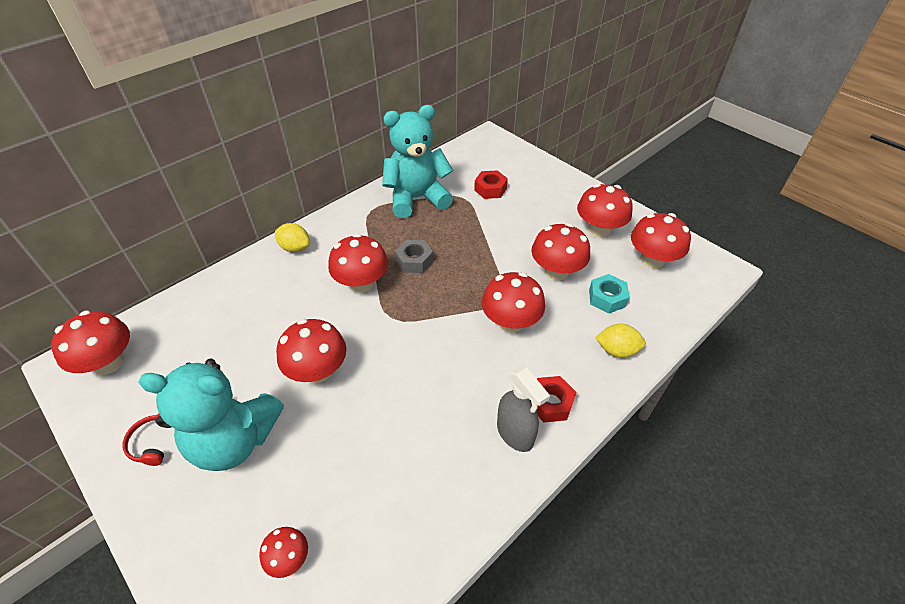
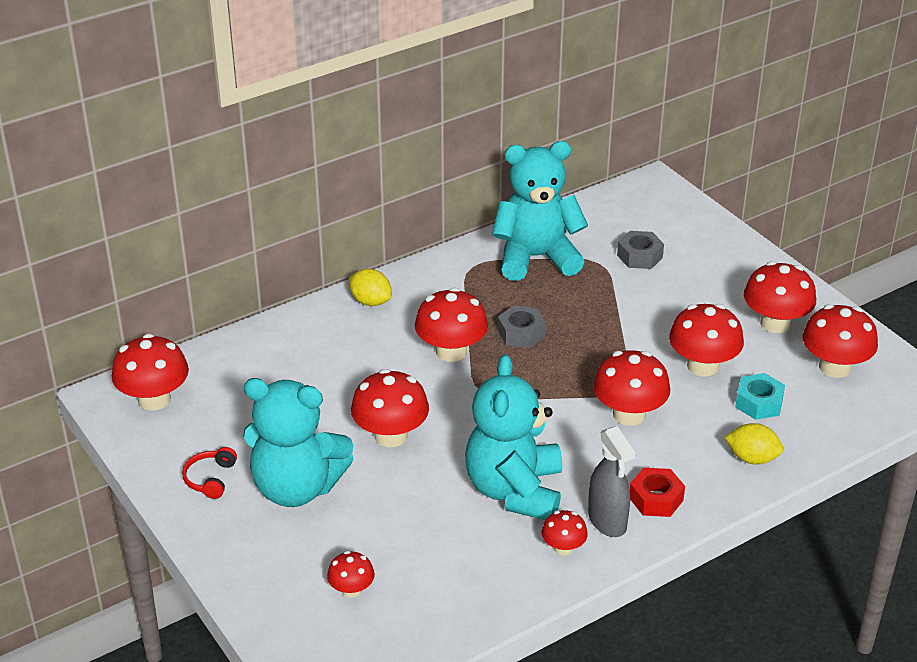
camera: 10 degrees right, 10 degrees down
(430, 413) = (515, 491): none -> turquoise teddy bear
(482, 470) = (563, 548): none -> red mushroom
(490, 189) = (640, 256): red nut -> grey nut

